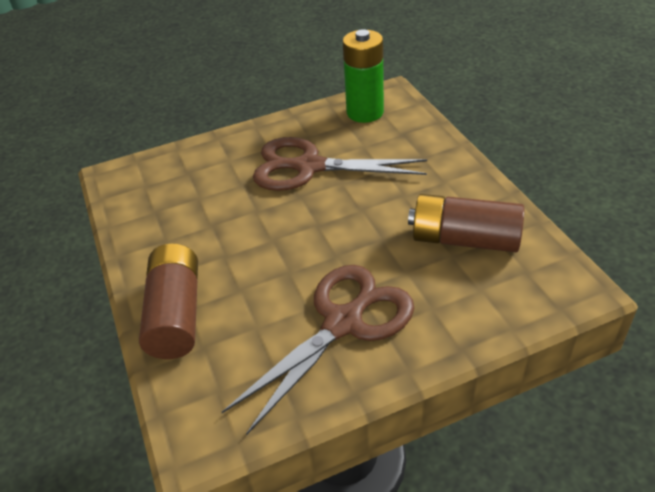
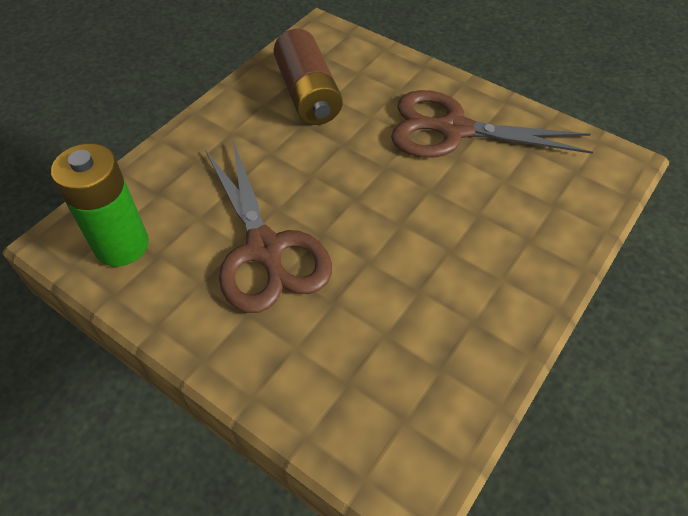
camera: 125 degrees left, 10 degrees up
(176, 314) = (544, 243): brown battery -> none

